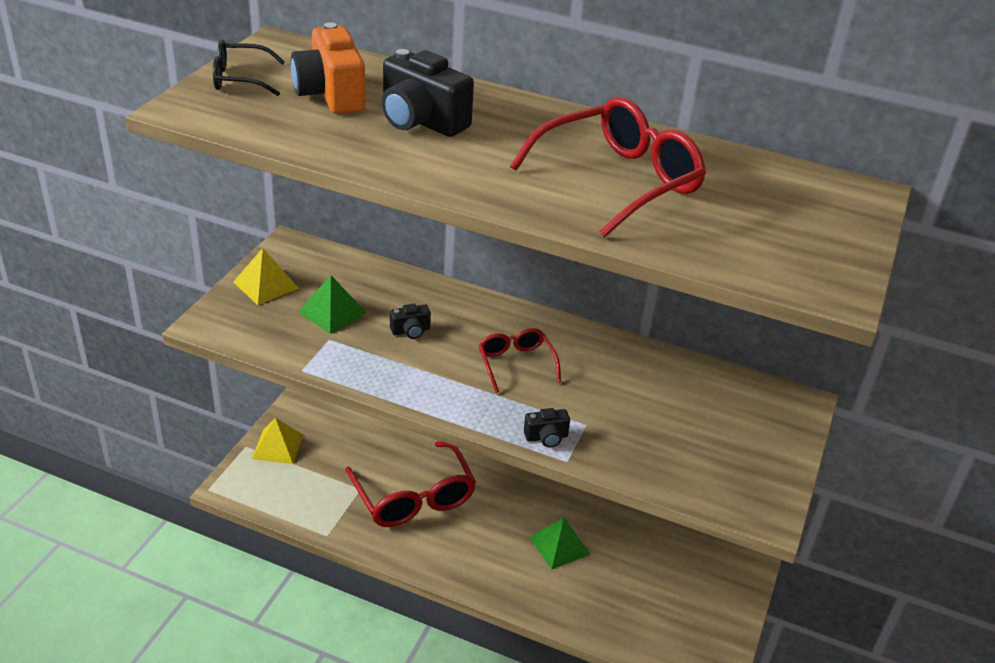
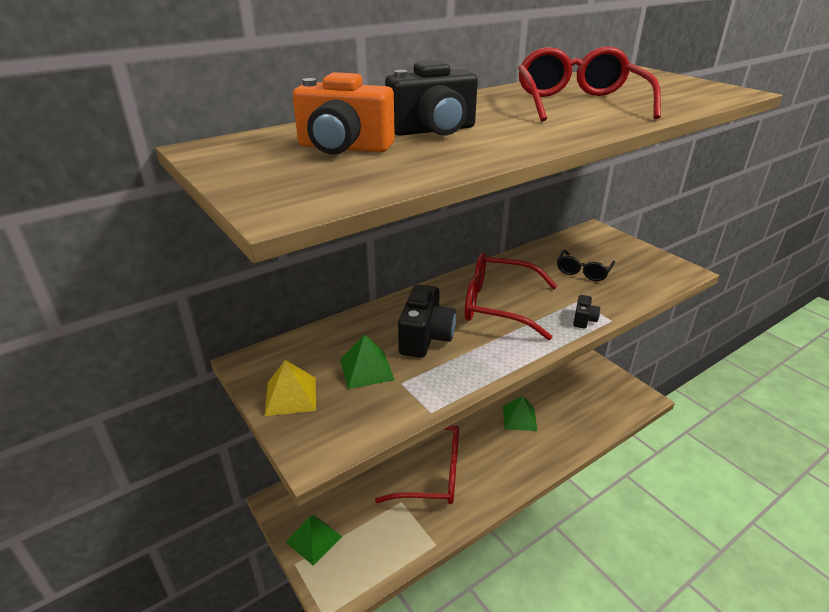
camera: 55 degrees left, 5 degrees down
(240, 79) = (255, 173): black glasses -> black glasses (583, 271)
(277, 446) = (314, 539): yellow pyramid -> green pyramid
(411, 331) = (425, 337): black camera -> black camera, size x2.03
(516, 364) = (499, 305): red glasses -> red glasses, size x1.80

